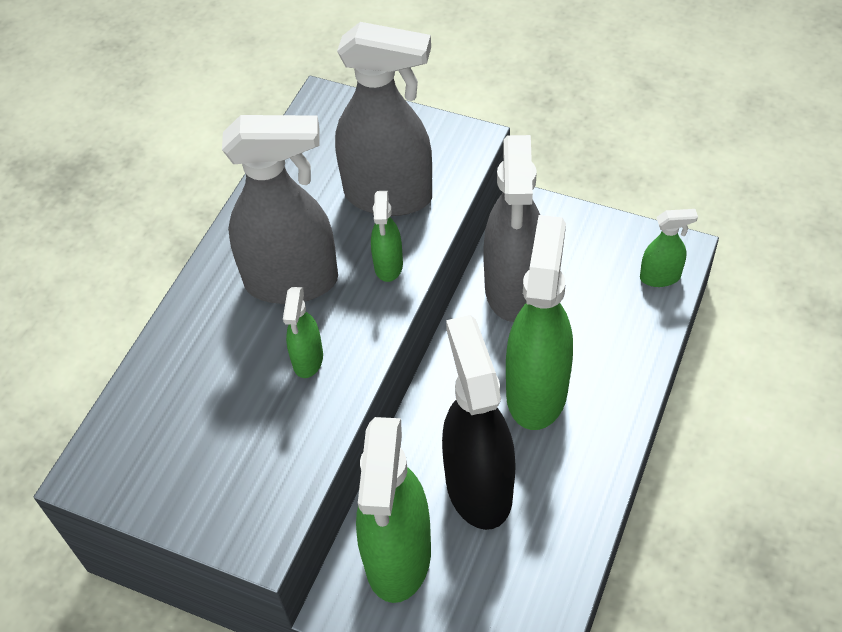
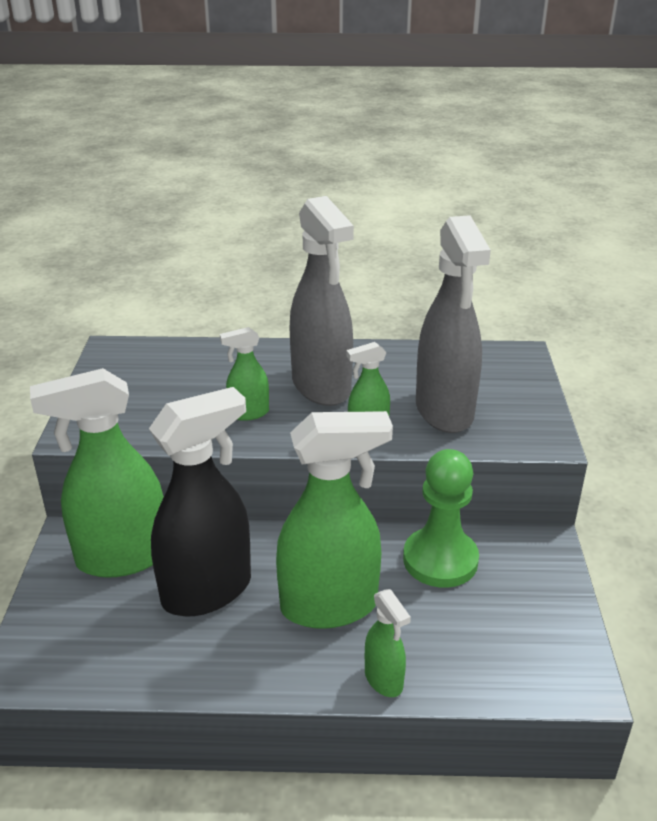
camera: 65 degrees right, 20 degrees down
(513, 289) = (440, 560): grey spray bottle -> green pawn
(660, 277) = (533, 675): green spray bottle -> green spray bottle (384, 680)

